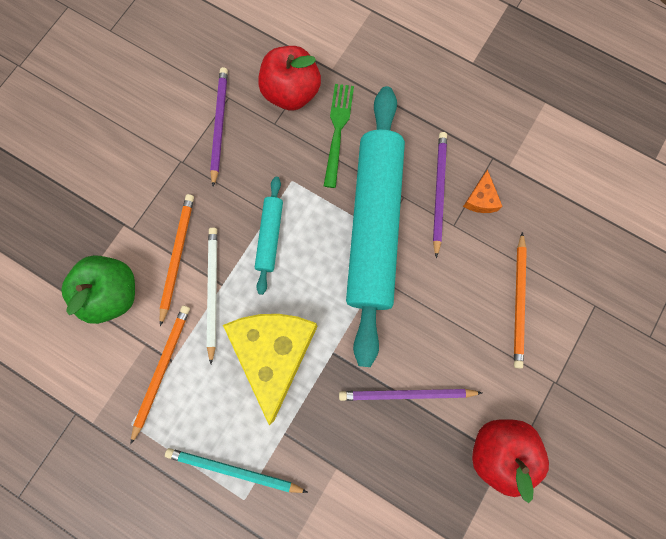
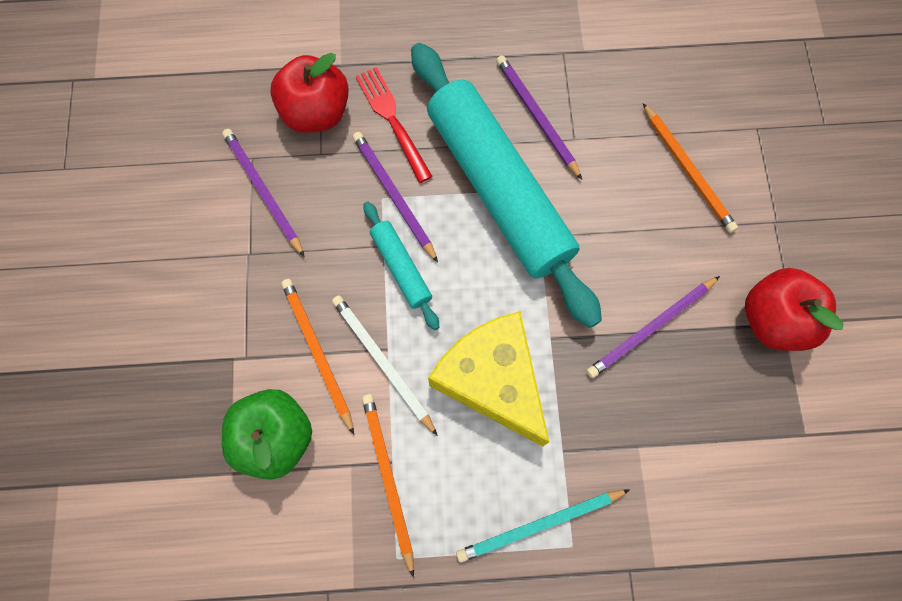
camera: 35 degrees left, 5 degrees down
(301, 184) = (393, 195): none -> purple pencil
(337, 131) = (392, 120): green fork -> red fork
(480, 199) = (581, 98): orange cheese -> none

